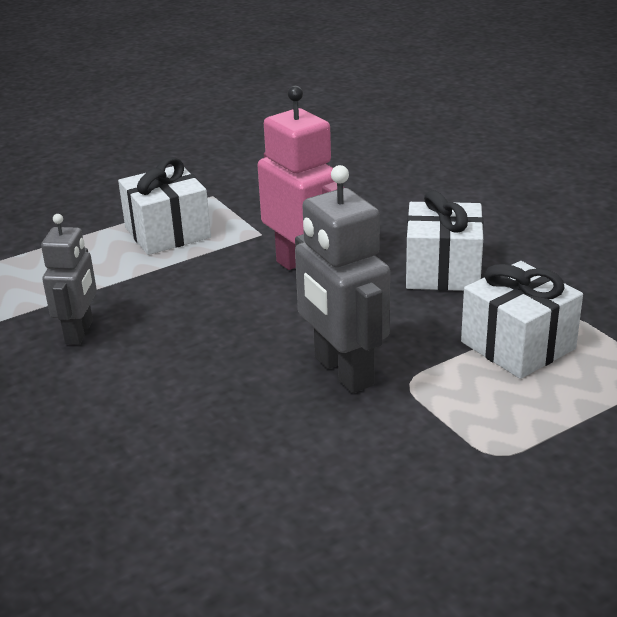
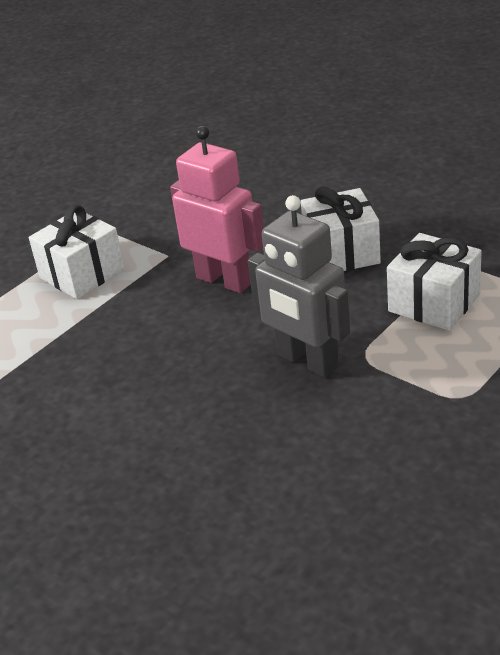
camera: 15 degrees left, 5 degrees up
(80, 332) = (60, 385): grey robot -> none

